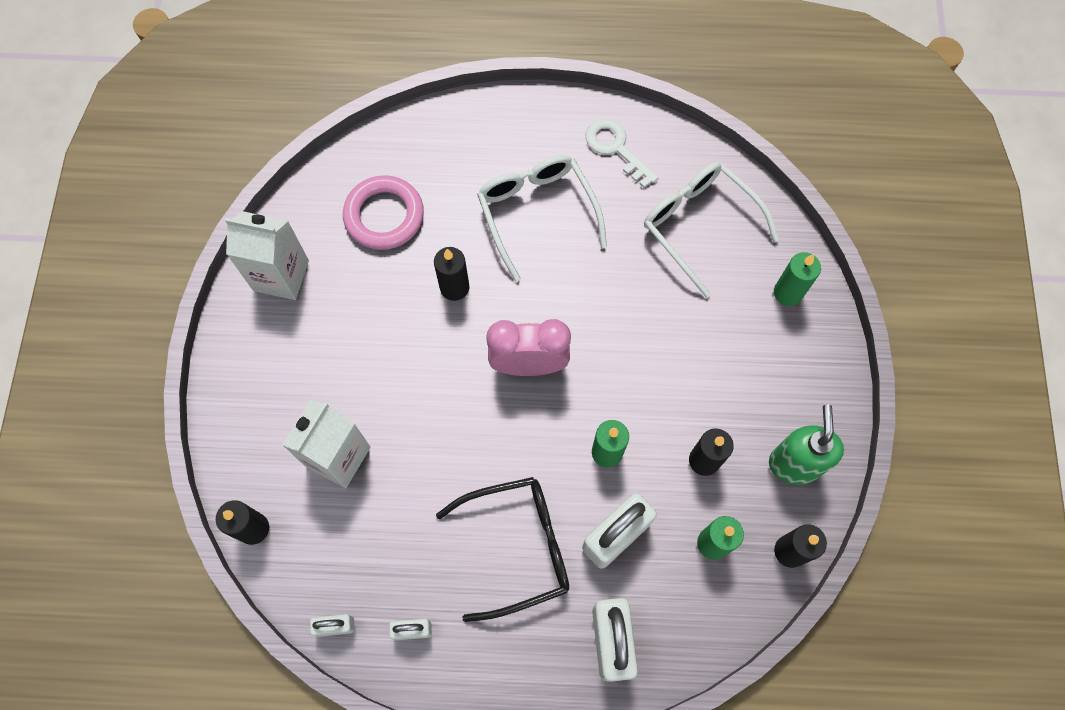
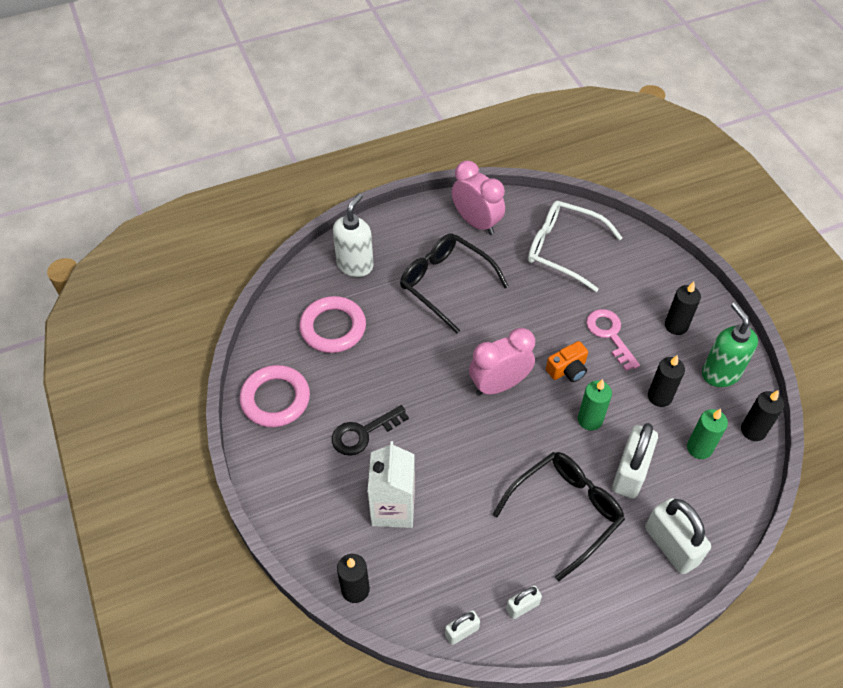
camera: 25 degrees left, 15 degrees down
(281, 275) = (275, 399): white carton -> pink ring
(351, 356) = (363, 433): none -> black key
(448, 147) = (355, 265): none -> white soap dispenser
(454, 287) = (414, 355): black candle -> black candle (676, 325)
(537, 214) = (446, 284): white glasses -> black glasses
(616, 148) = (476, 222): white key -> pink clock
(616, 380) = (567, 370): none -> orange camera
(691, 358) = (610, 335): none -> pink key
(787, 293) = (648, 268): green candle -> none

